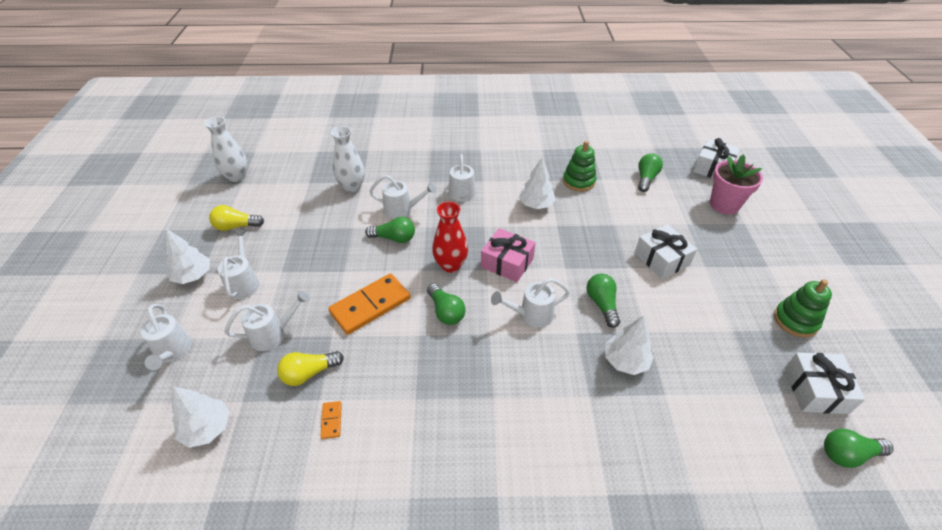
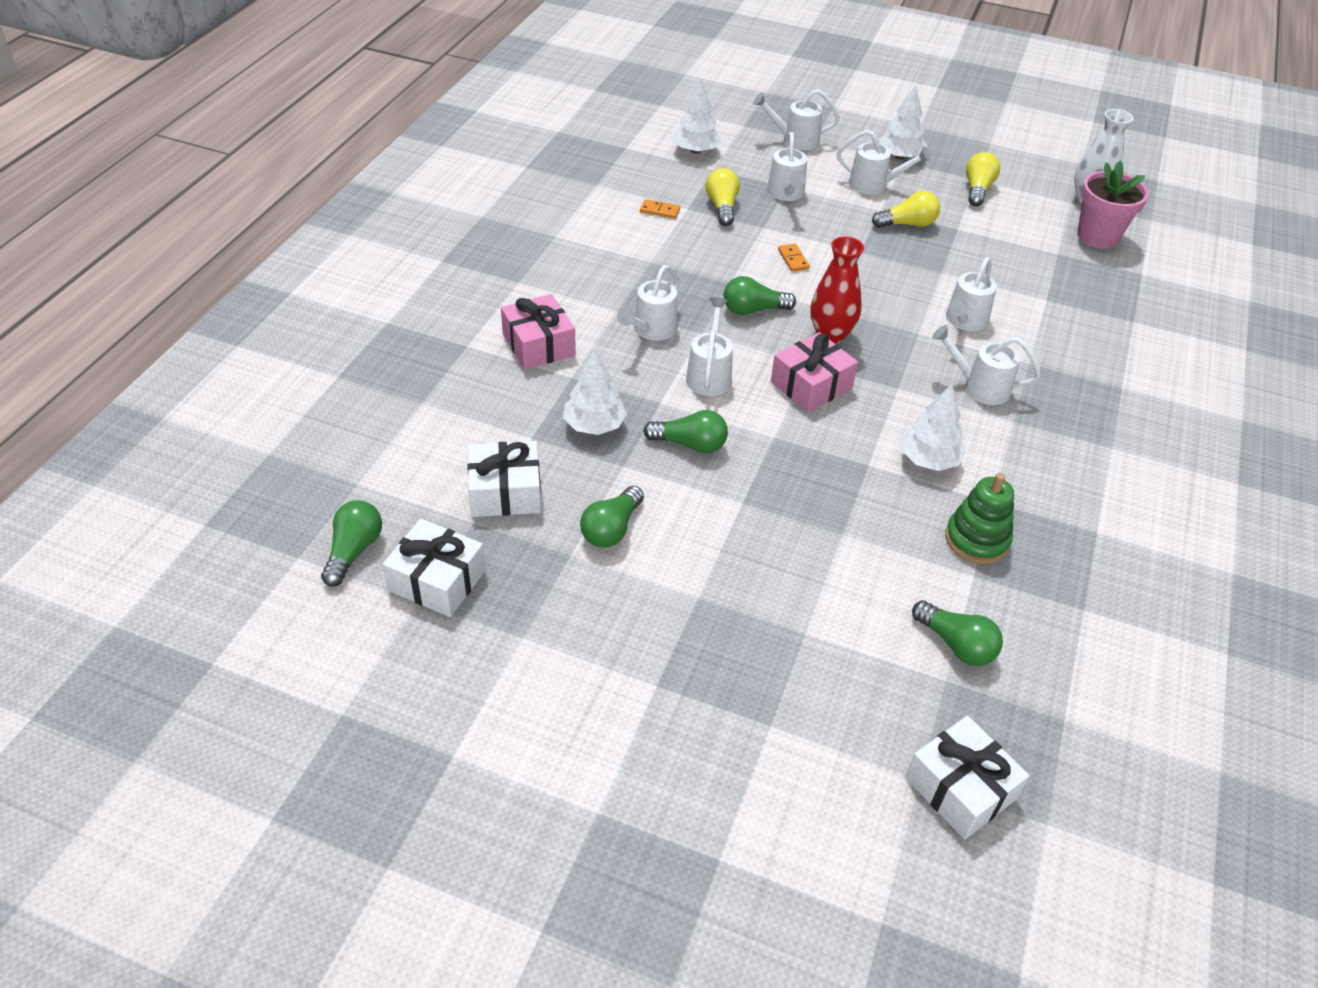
camera: 110 degrees right, 0 degrees up
(297, 253) = (907, 224): none -> yellow light bulb
(352, 187) = (1036, 288): white vase -> none
(370, 305) = (793, 259): orange domino -> orange domino, size x0.43
(394, 238) = (905, 301): green light bulb -> green light bulb (611, 529)
(505, 365) = (651, 330): none -> white watering can
(569, 436) = (538, 345): none -> pink gift
(661, 259) = (739, 551): white gift -> white gift (505, 492)
(724, 205) = (834, 727): pink flower pot -> pink flower pot (1097, 236)
(795, 321) = (540, 640): green stacking toy -> none

